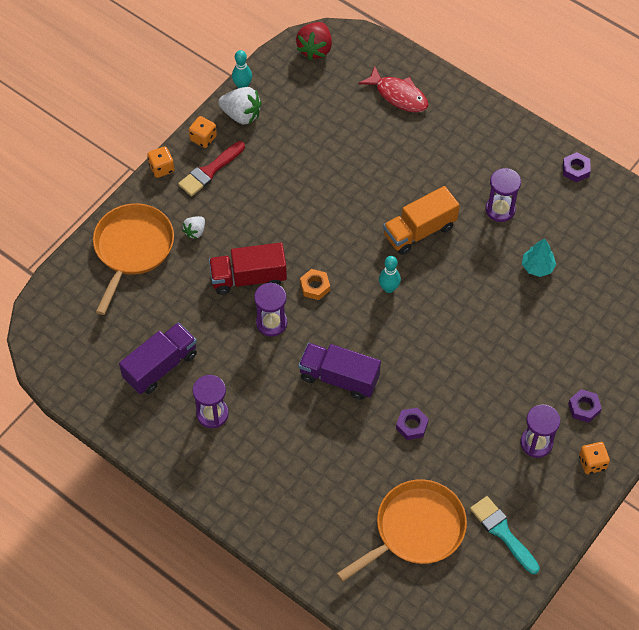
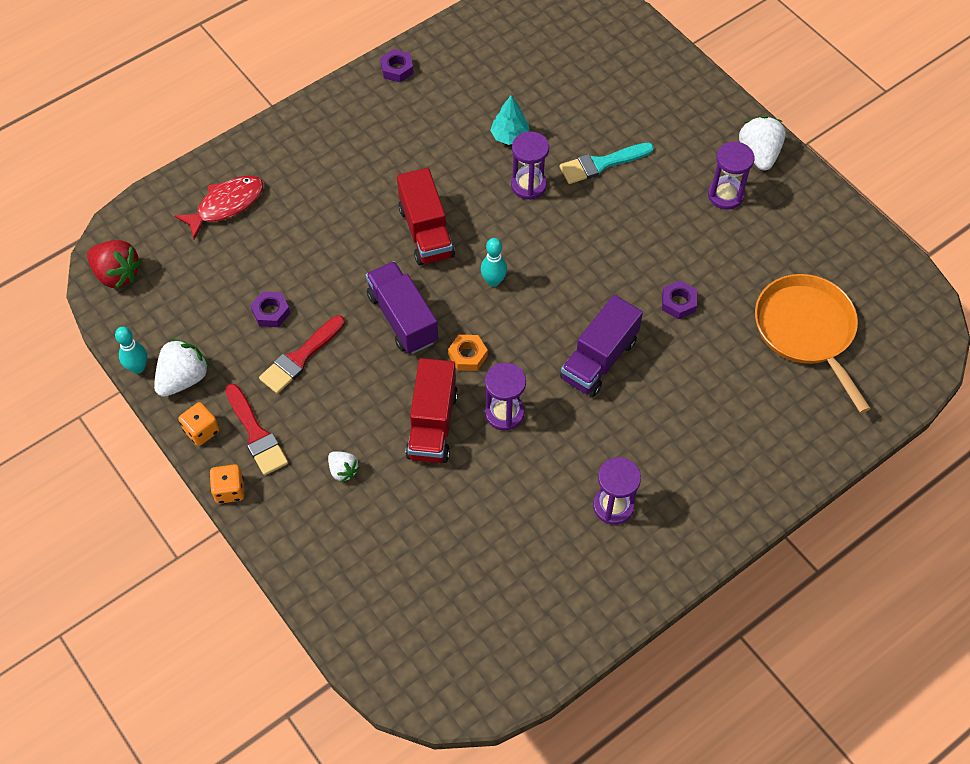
camera: 75 degrees left, 0 degrees up
(132, 249) = (343, 551): orange pan -> none
(160, 366) = (531, 552): purple truck -> purple truck (402, 318)
(280, 180) = (300, 357): none -> red brush
(419, 231) = (426, 232): orange truck -> red truck
(500, 209) = (424, 149): purple hourglass -> purple hourglass (528, 185)
(502, 532) = (824, 252): turquoise brush -> turquoise brush (601, 164)
(584, 408) = (693, 143): purple nut -> purple nut (271, 312)
(592, 463) = (759, 154): orange dice -> white strawberry

